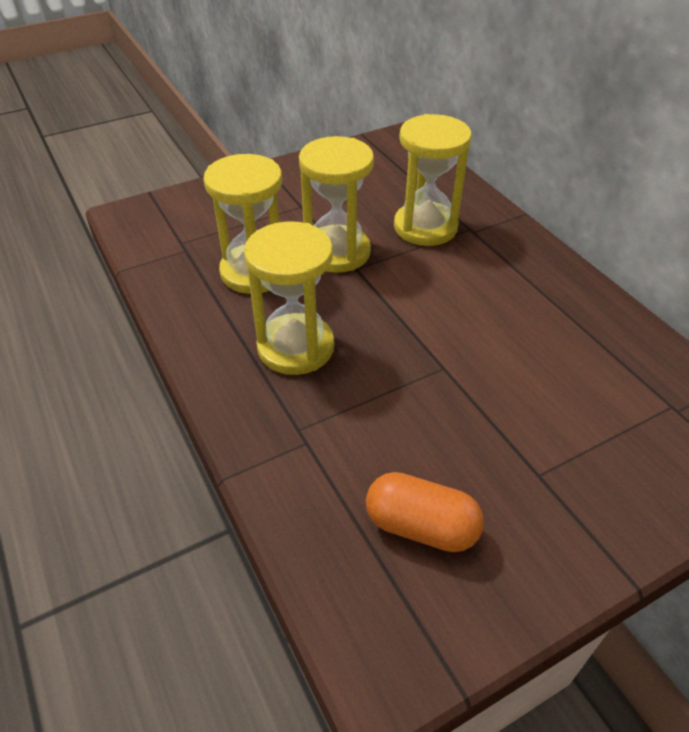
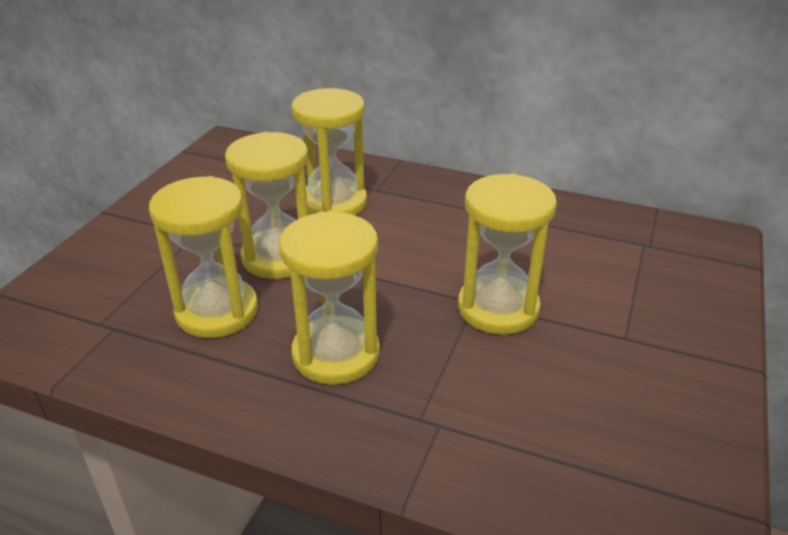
camera: 40 degrees left, 10 degrees down
(421, 526) = (599, 427): orange capsule -> none
(456, 384) = (498, 308): none -> yellow hourglass

